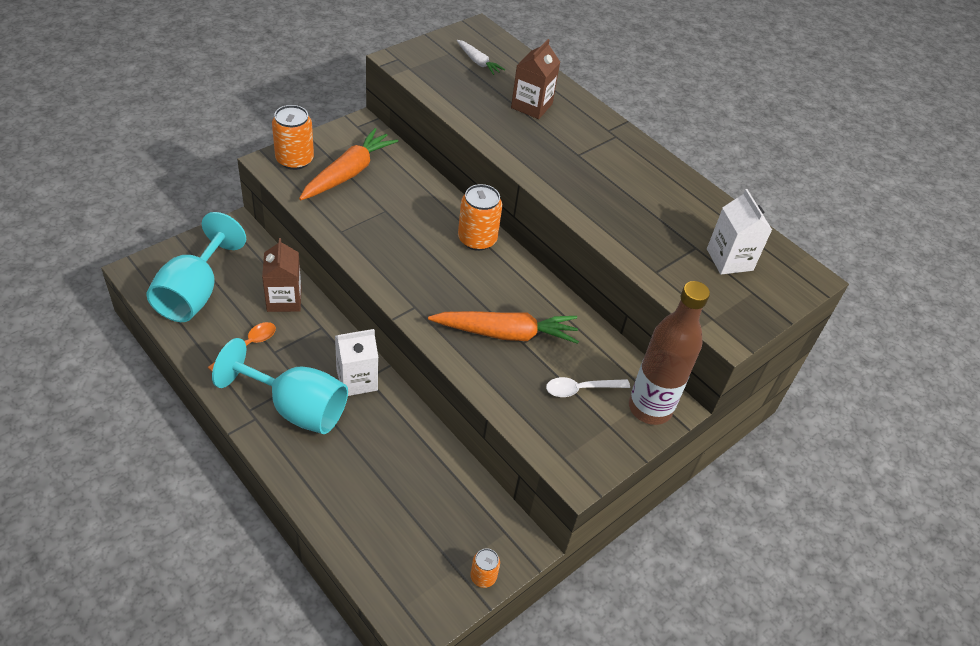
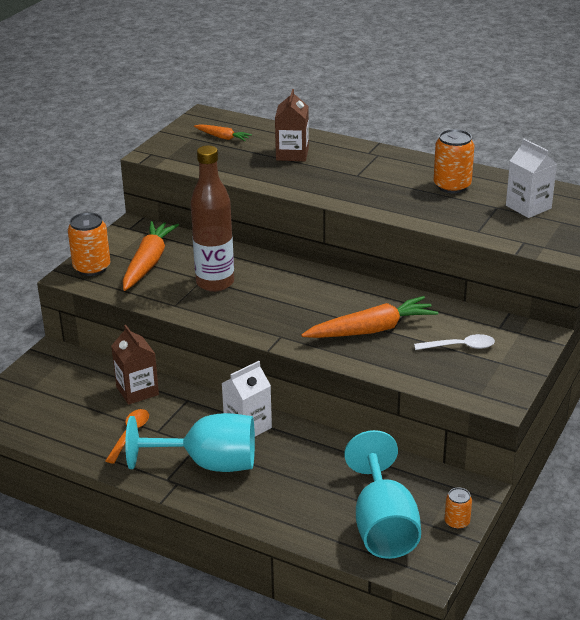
camera: 15 degrees left, 15 degrees down
(194, 293) = (49, 412): turquoise goblet -> turquoise goblet (383, 525)
(477, 239) = (297, 275): orange can -> orange can (452, 186)
(478, 62) = (222, 137): white carrot -> orange carrot
(581, 389) = (460, 347): white spoon -> white spoon turned 150 degrees counterclockwise
(650, 408) = (524, 341): brown bottle -> brown bottle (215, 283)

